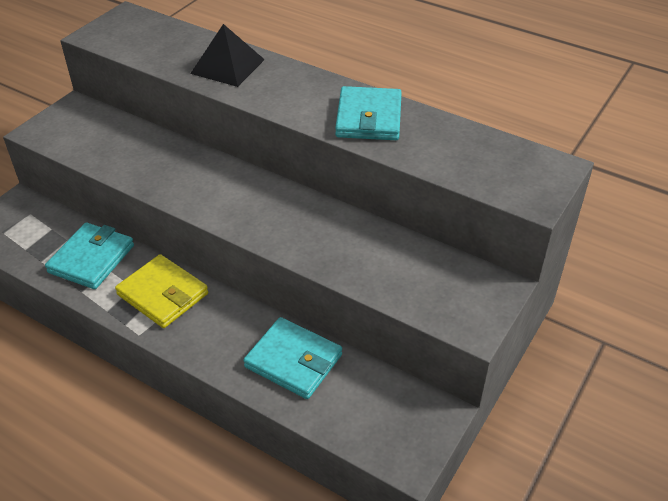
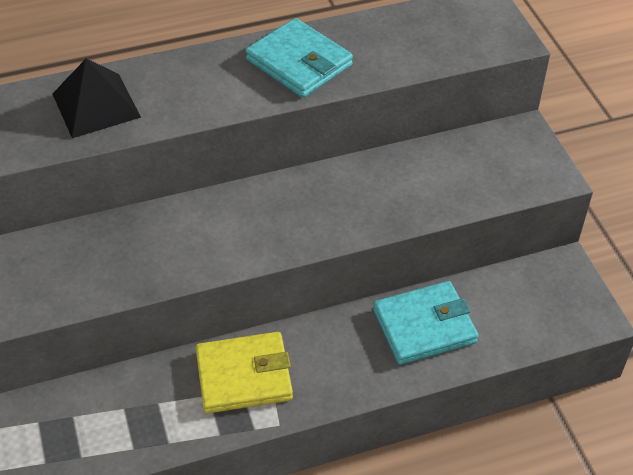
camera: 50 degrees left, 5 degrees up
(91, 259) = (128, 409): turquoise wallet -> none

